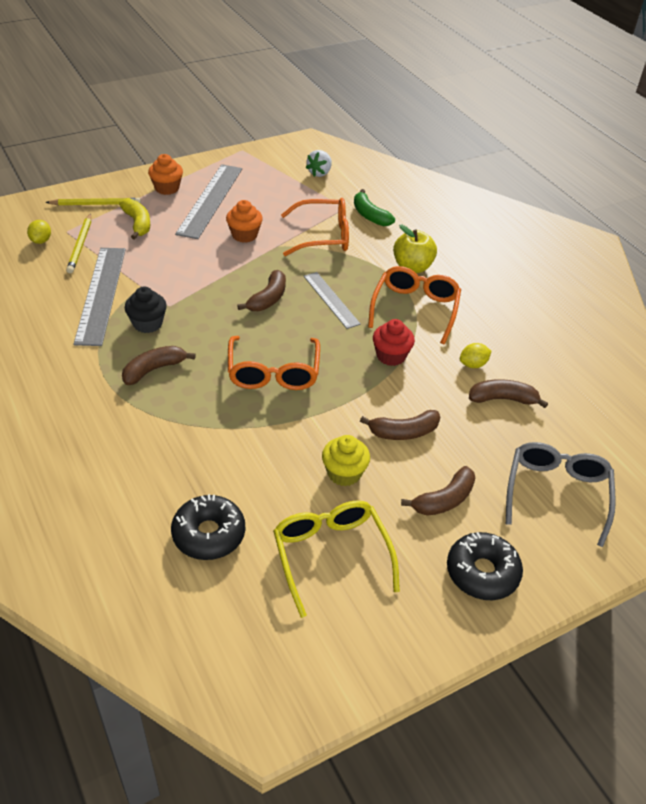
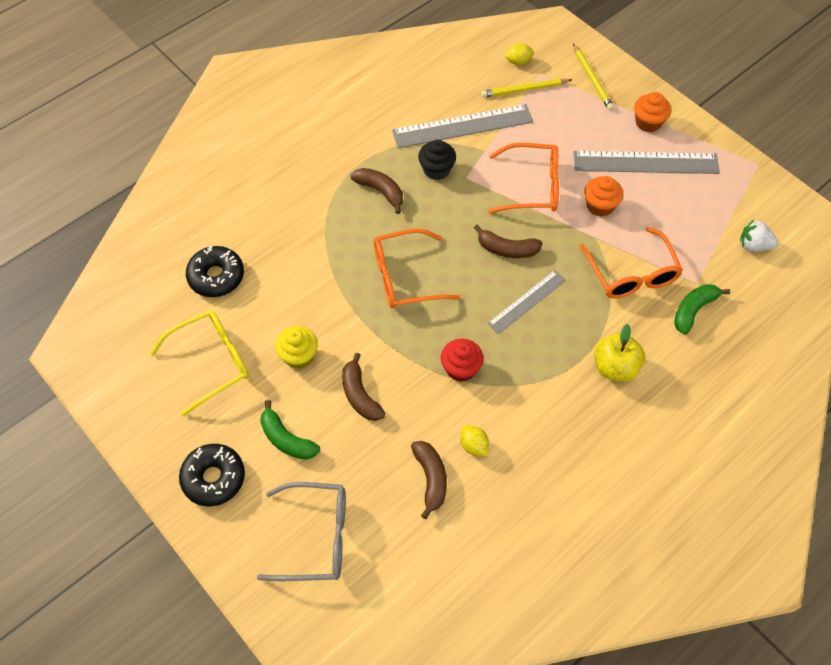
camera: 80 degrees right, 15 degrees up
(137, 223) = (577, 118): yellow banana -> none
(415, 309) = (542, 380): orange glasses -> orange glasses (532, 187)
(444, 500) = (286, 439): brown banana -> green banana

